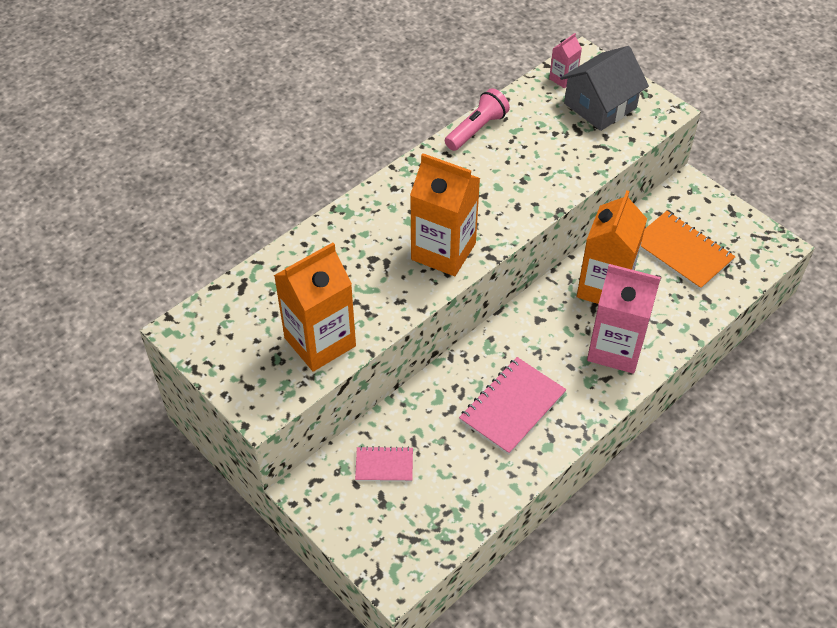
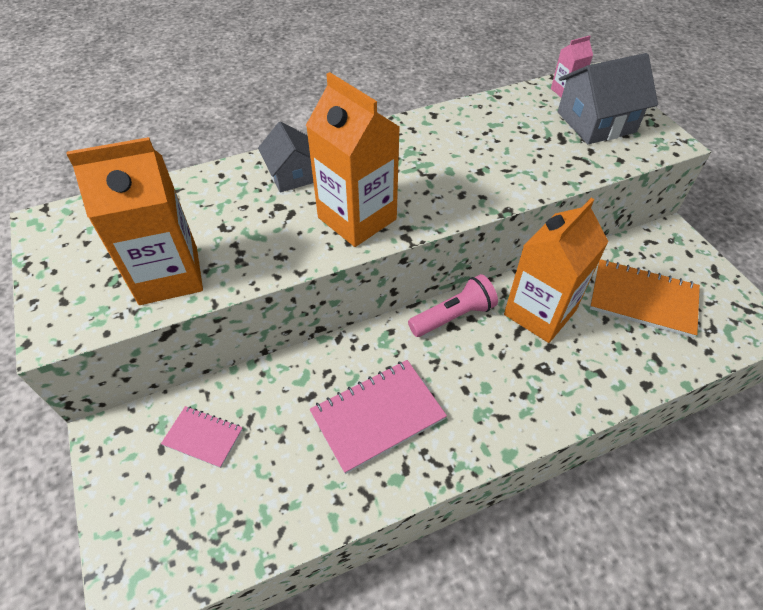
camera: 20 degrees right, 0 degrees up
(367, 226) = (293, 174): none -> grey house
(477, 129) = (454, 115): pink flashlight -> pink flashlight (453, 316)
(615, 349) = (526, 385): pink carton -> none
(682, 252) = (643, 299): orange notebook -> orange notebook turned 45 degrees counterclockwise

